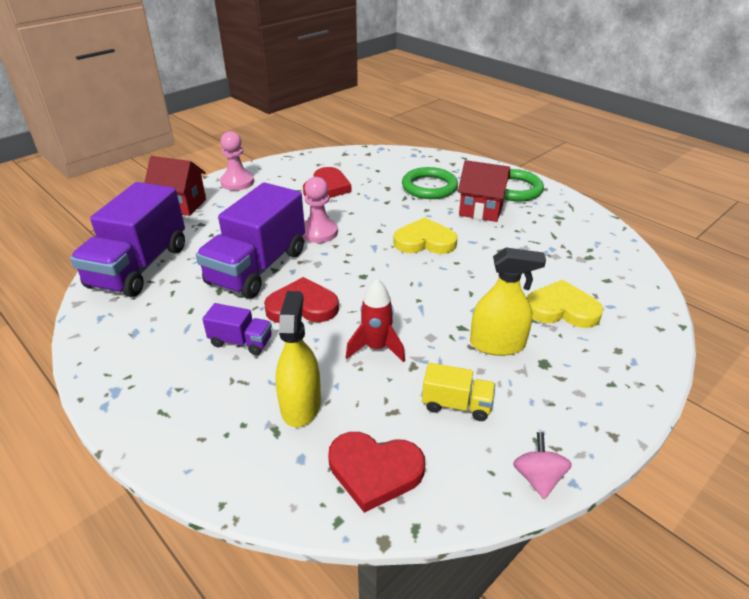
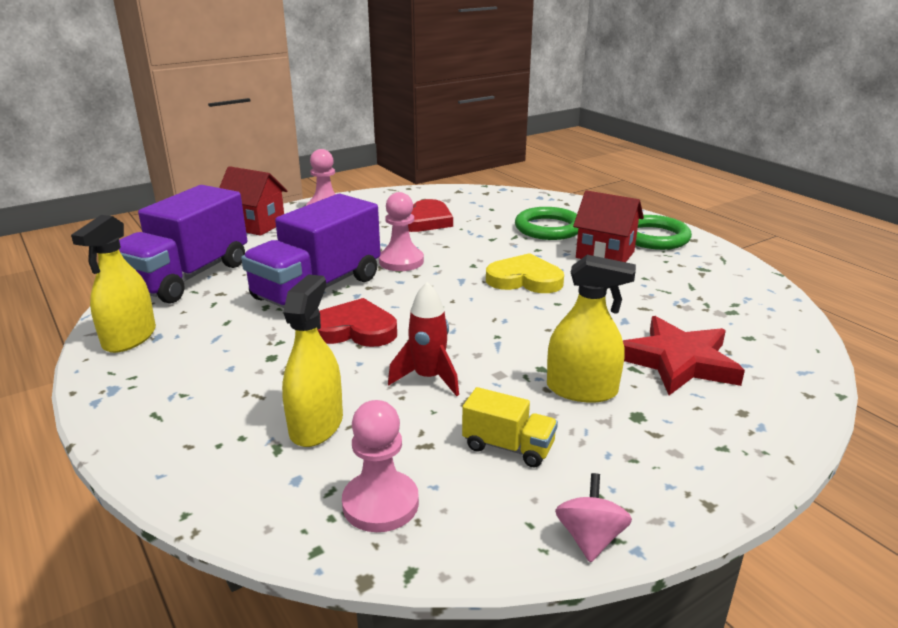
camera: 10 degrees right, 10 degrees down
(111, 337) = (129, 338): none -> yellow spray bottle
(241, 342) = (271, 356): purple truck -> none
(374, 471) = (380, 504): red heart -> pink pawn
(561, 309) = (678, 361): yellow heart -> red star

